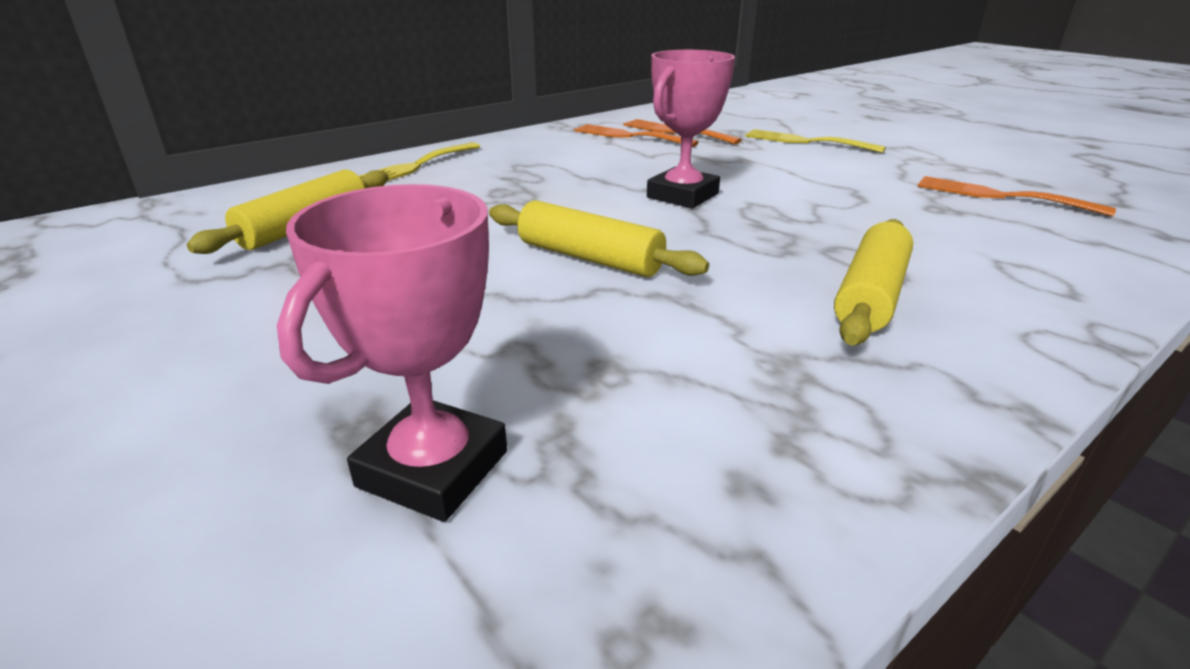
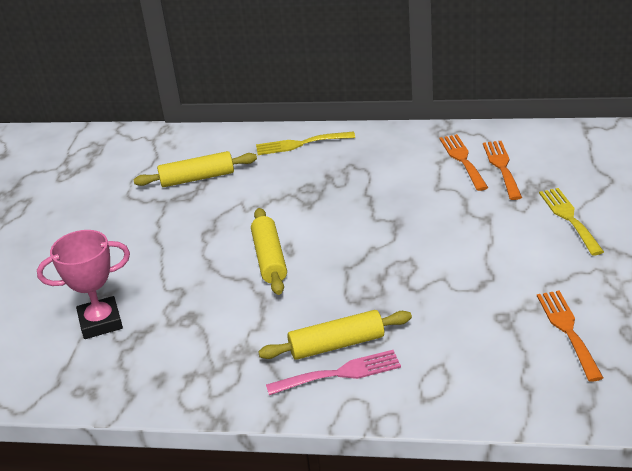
camera: 50 degrees right, 5 degrees up
(682, 196) = (386, 235): pink trophy -> none
(948, 319) = (340, 373): none -> pink fork

